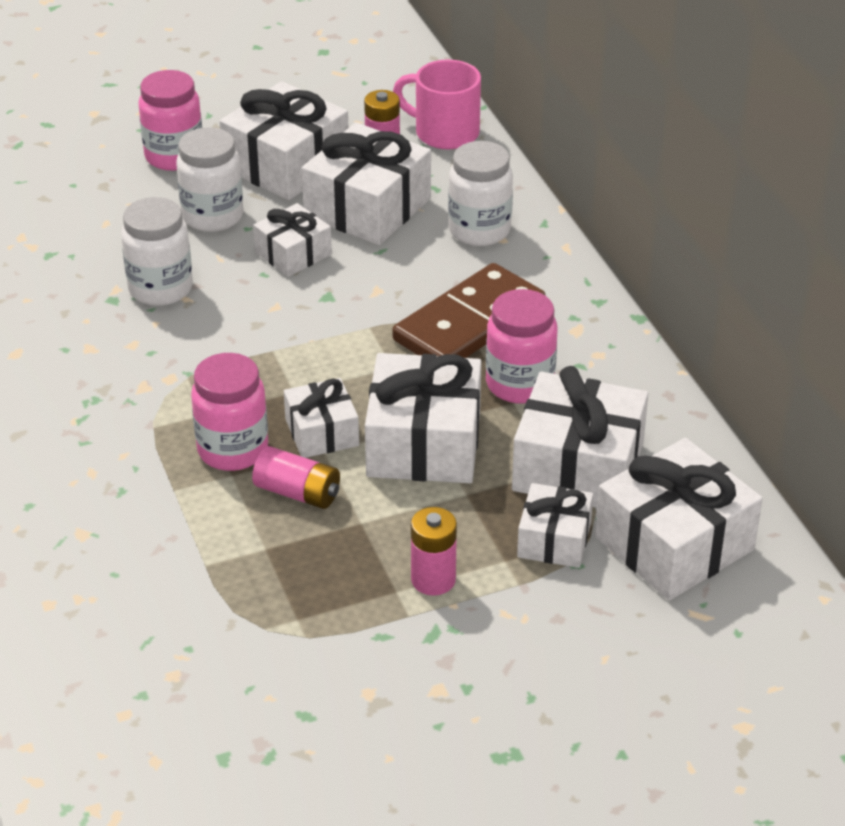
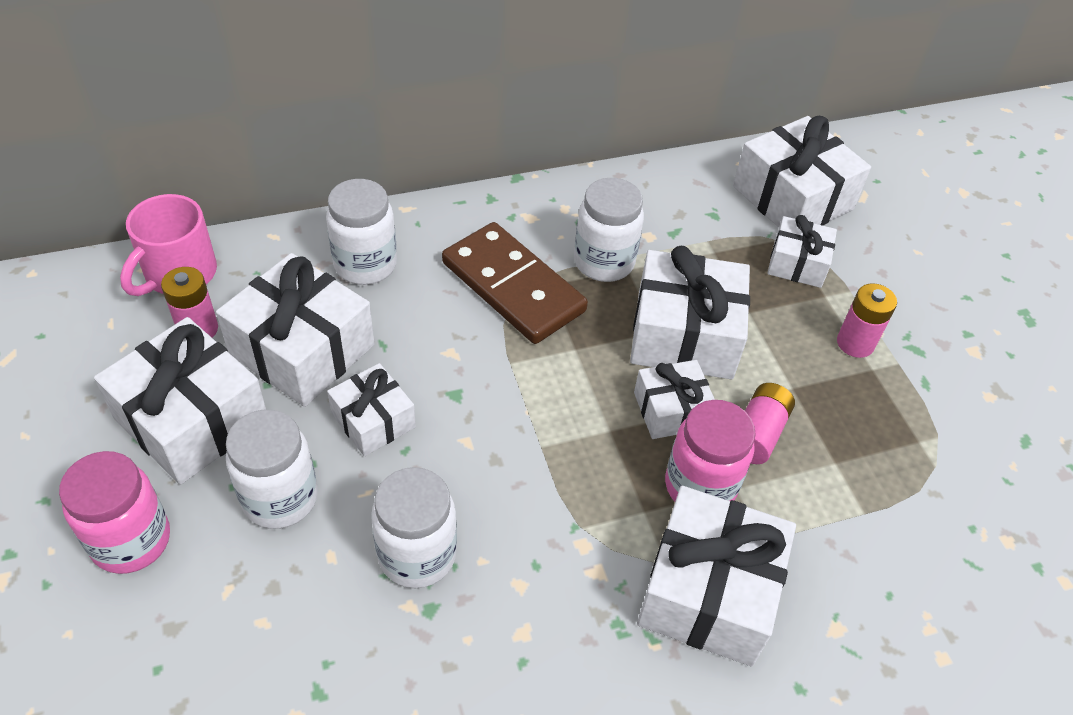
camera: 90 degrees left, 10 degrees up
(519, 384) = (604, 262): pink jar -> white jar
(578, 466) = (710, 239): white gift -> white gift (708, 591)

